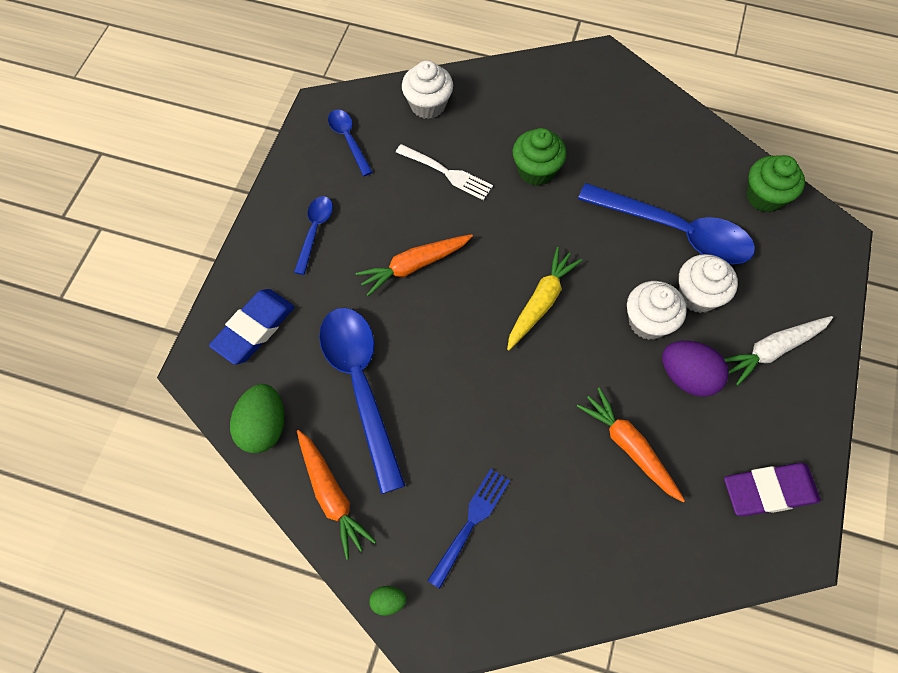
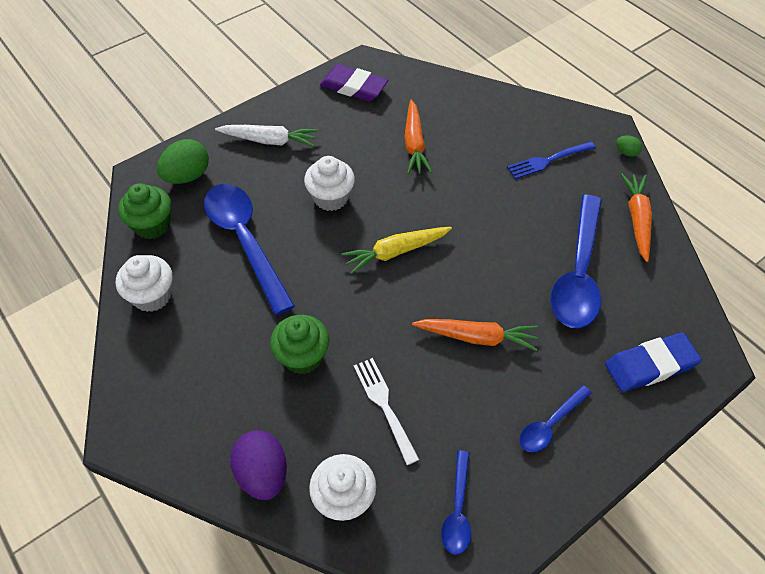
camera: 145 degrees left, 10 degrees down
(263, 427) = (671, 287): green egg -> green egg (187, 176)
(687, 377) = (339, 156): purple egg -> purple egg (263, 474)
(698, 295) = (279, 193): white cupcake -> white cupcake (152, 296)

